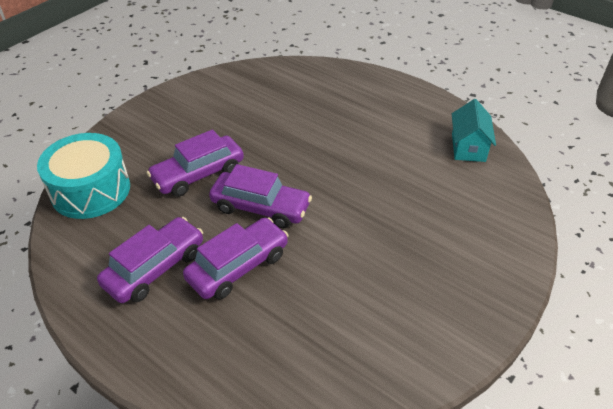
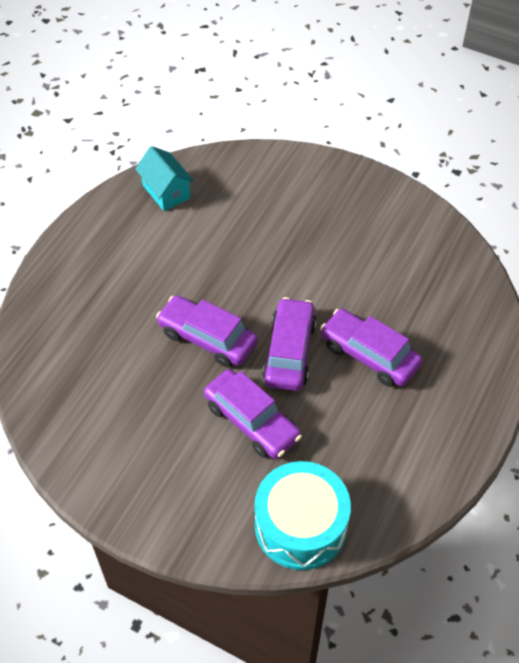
camera: 100 degrees left, 10 degrees up
(155, 268) = (390, 423): purple car -> purple car (207, 338)
(468, 147) = (166, 191): turquoise house -> turquoise house turned 60 degrees clockwise

